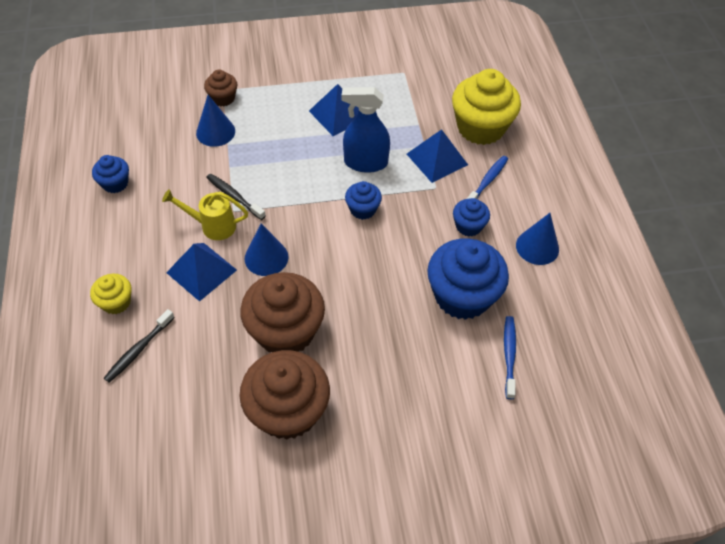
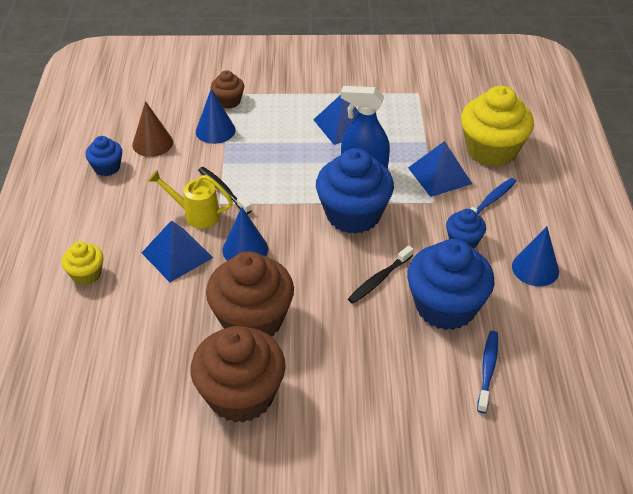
camera: 10 degrees right, 10 degrees down
(139, 349) = (100, 320): black toothbrush -> black toothbrush (379, 279)
(156, 152) = (152, 143): none -> brown cone
(363, 209) = (353, 215): blue cupcake -> blue cupcake, size x1.99

